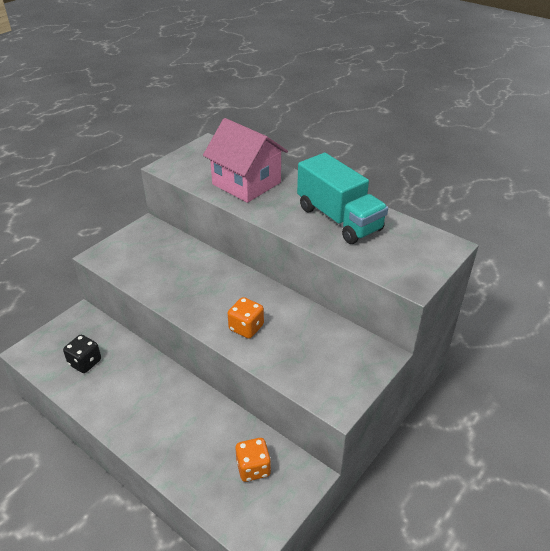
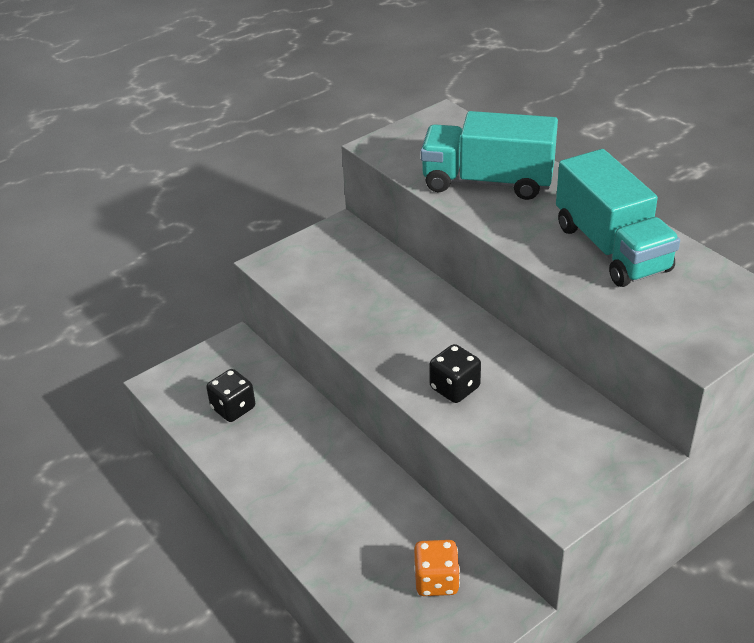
camera: 15 degrees right, 0 degrees up
(246, 183) = (487, 182): pink house -> turquoise truck
(246, 328) = (454, 388): orange dice -> black dice

